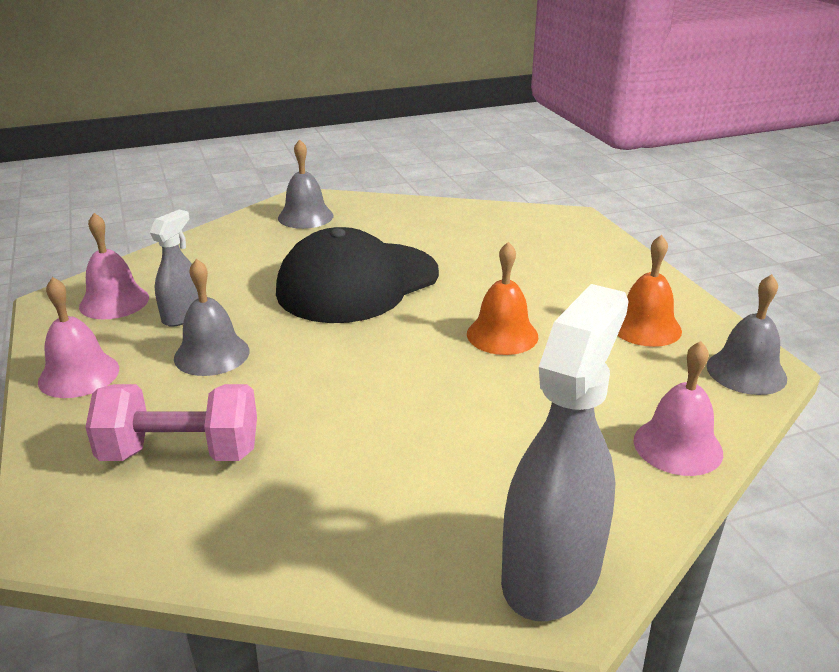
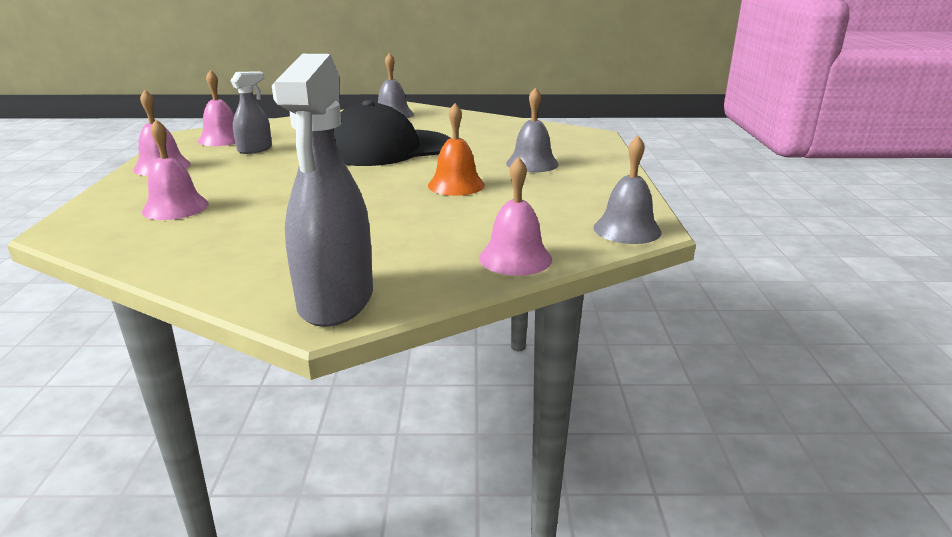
camera: 20 degrees right, 5 degrees down
(181, 453) = (175, 207): pink dumbbell -> pink bell
(211, 354) = (250, 168): grey bell -> grey bell (532, 163)
(551, 572) = (336, 301): grey spray bottle -> grey spray bottle turned 135 degrees clockwise
(645, 327) = (573, 195): orange bell -> none

